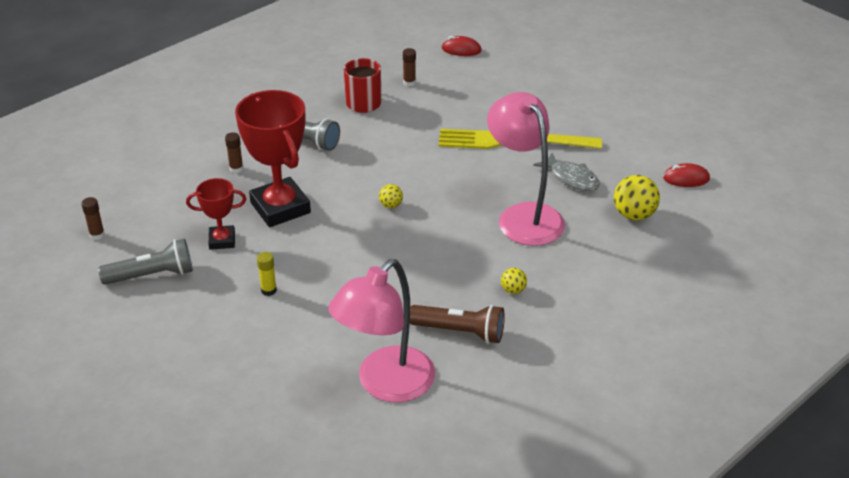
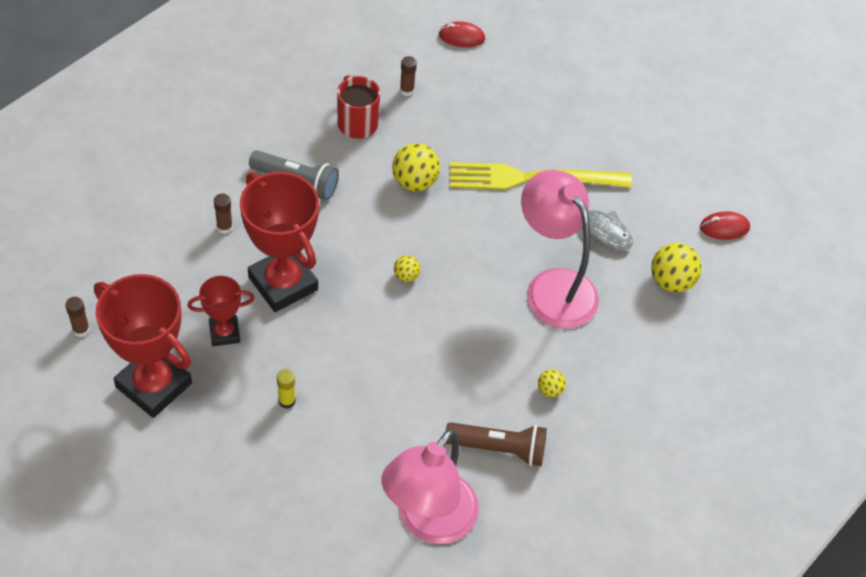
camera: 10 degrees left, 15 degrees up
(152, 275) = (154, 385): grey flashlight -> red trophy
(407, 142) = (414, 182): none -> yellow ball

